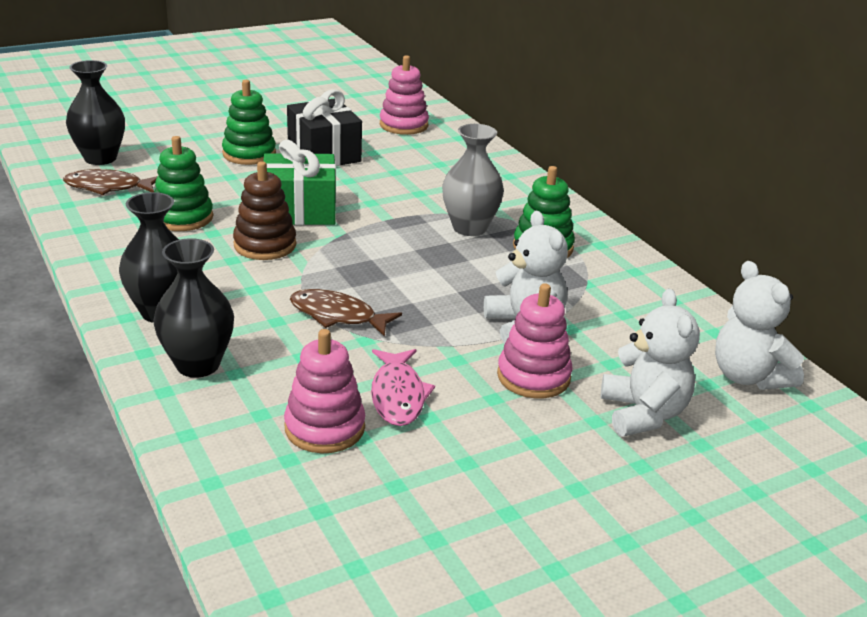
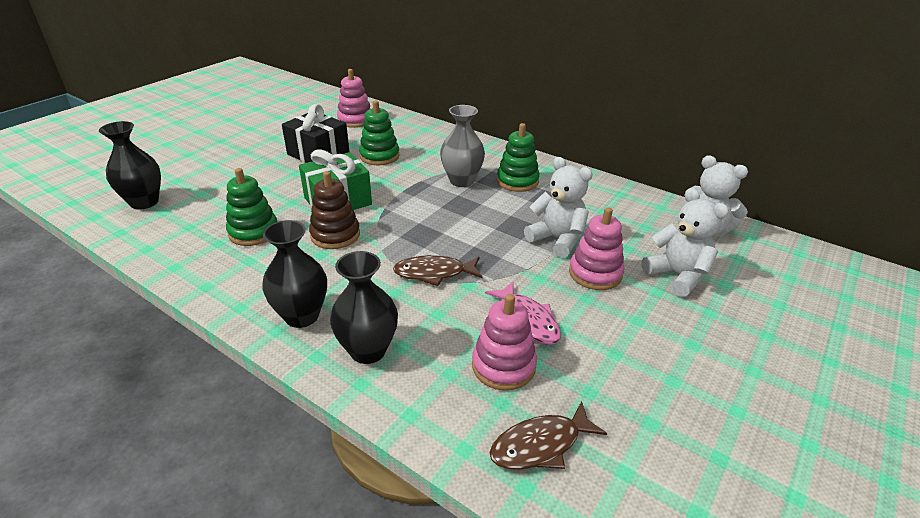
camera: 25 degrees left, 5 degrees up
(108, 187) = (170, 224): brown fish -> brown fish (540, 445)
(249, 154) = (263, 168): green stacking toy -> green stacking toy (379, 156)

